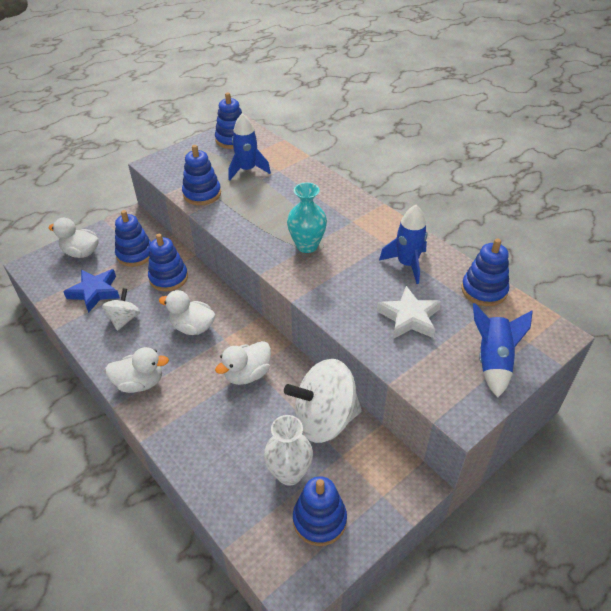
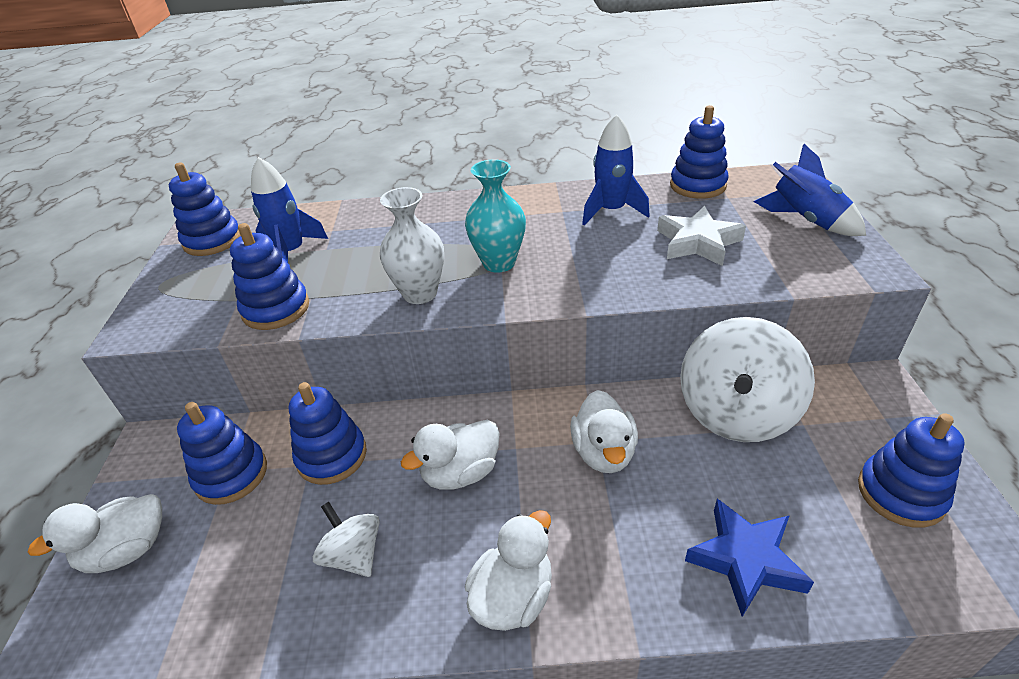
camera: 50 degrees left, 5 degrees down
(95, 292) = (245, 571): blue star -> blue star (745, 559)
(289, 473) = (808, 488): white vase -> white vase (420, 293)

